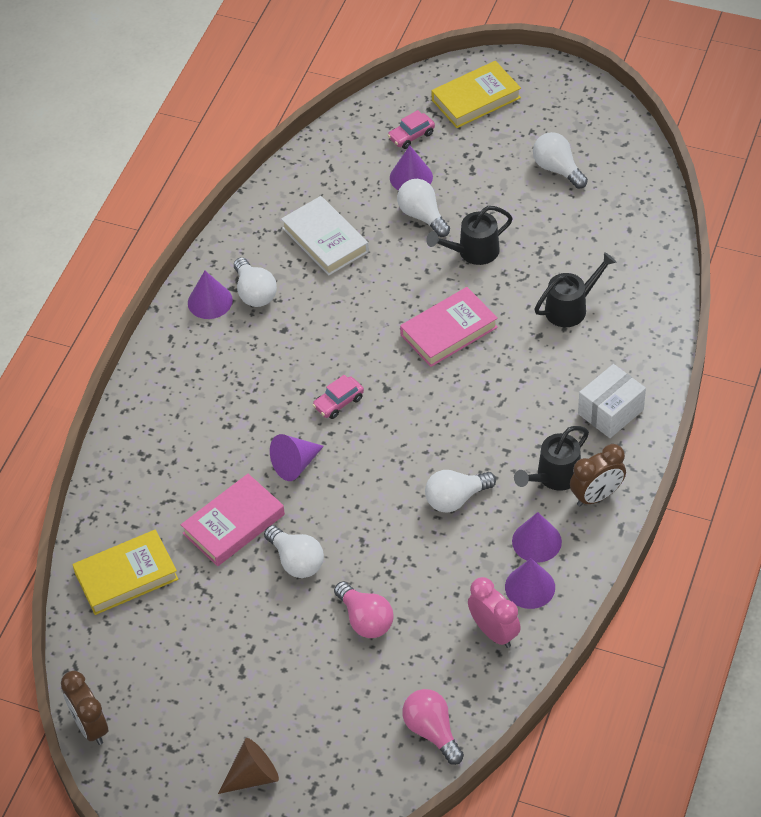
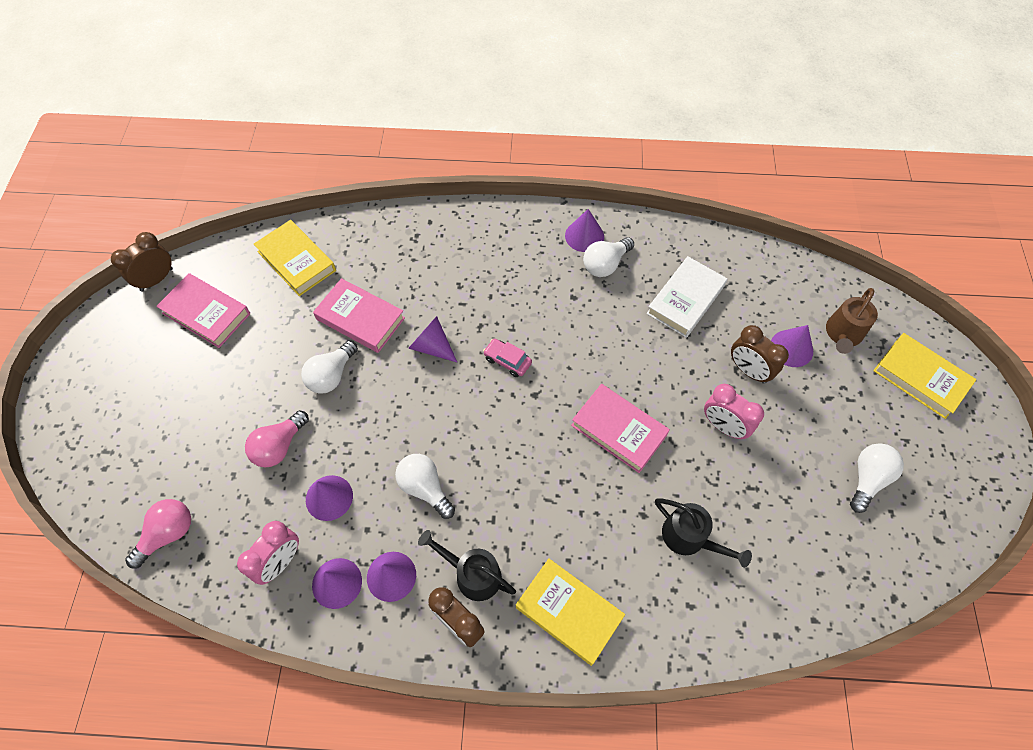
camera: 70 degrees right, 10 degrees up
(164, 676) = (206, 313): none -> pink book
(253, 776) = (117, 403): brown cone -> none
(411, 136) = (842, 335): pink car -> brown watering can
(422, 216) = (748, 370): white light bulb -> brown clock
(439, 582) = (329, 497): none -> purple cone
(473, 252) = (723, 426): black watering can -> pink clock
(610, 412) = (569, 612): white box -> yellow book

